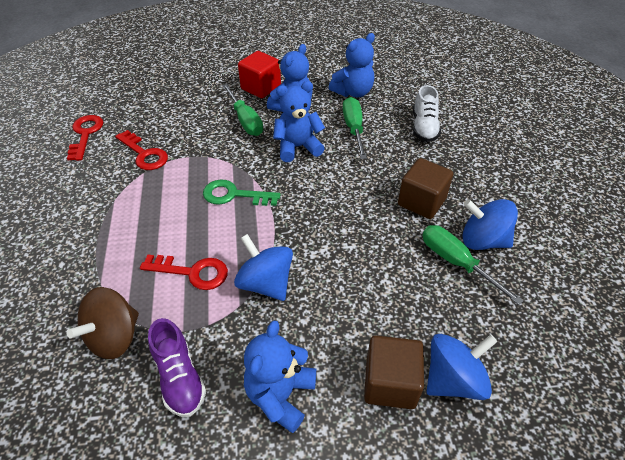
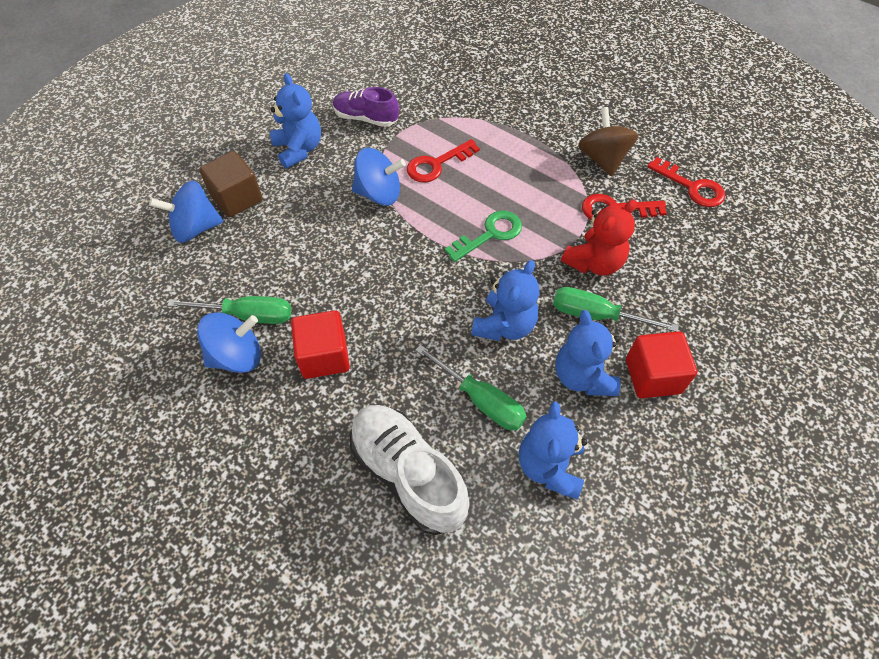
camera: 135 degrees right, 10 degrees up
(114, 337) = (429, 107): brown spinning top -> brown spinning top (602, 159)
(205, 140) = (594, 262): none -> red teddy bear
(421, 202) = (324, 356): brown cube -> red cube
(424, 127) = (408, 474): white shoe -> white shoe, size x1.57
(453, 379) = (196, 228): blue spinning top -> blue spinning top turned 60 degrees clockwise

